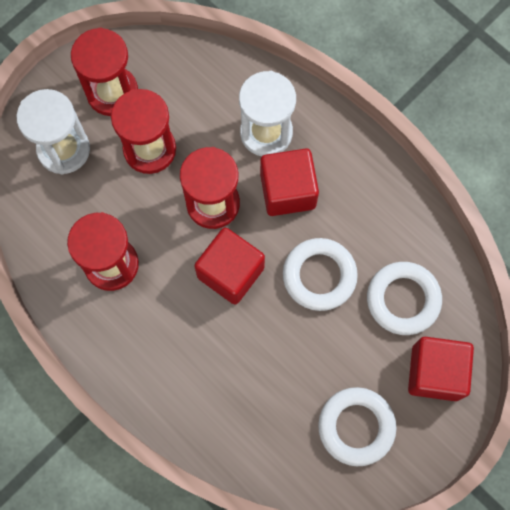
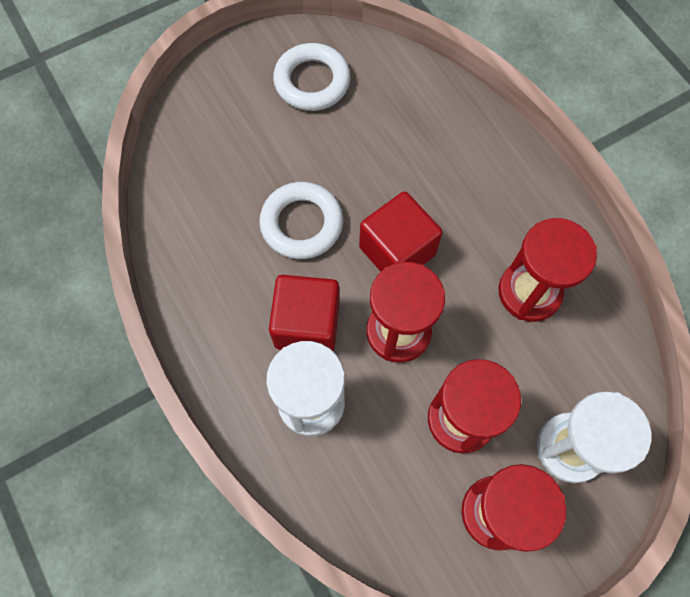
camera: 165 degrees left, 5 degrees down
(403, 299) = (222, 179): white ring -> none
(435, 372) = (218, 108): red cube -> none

